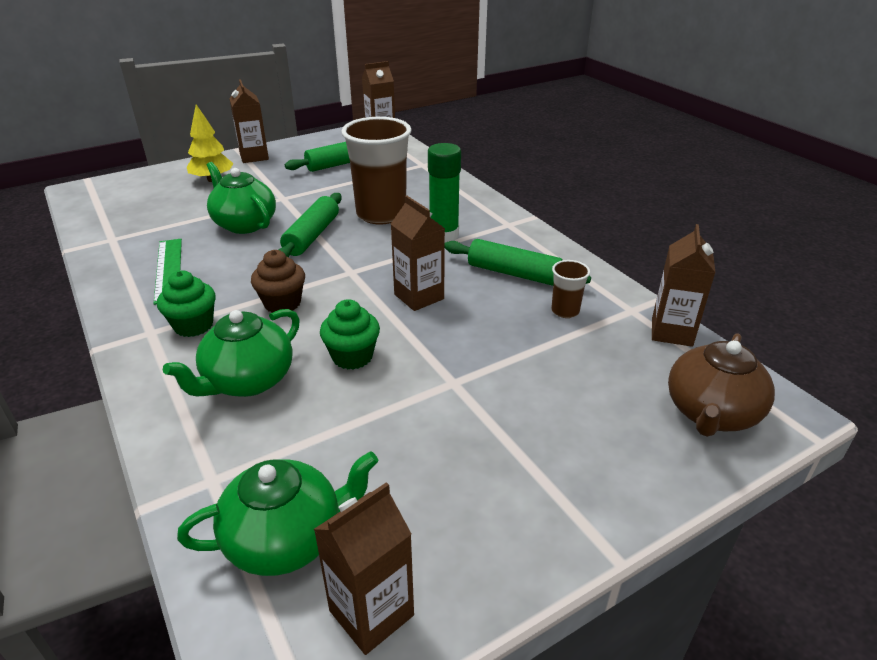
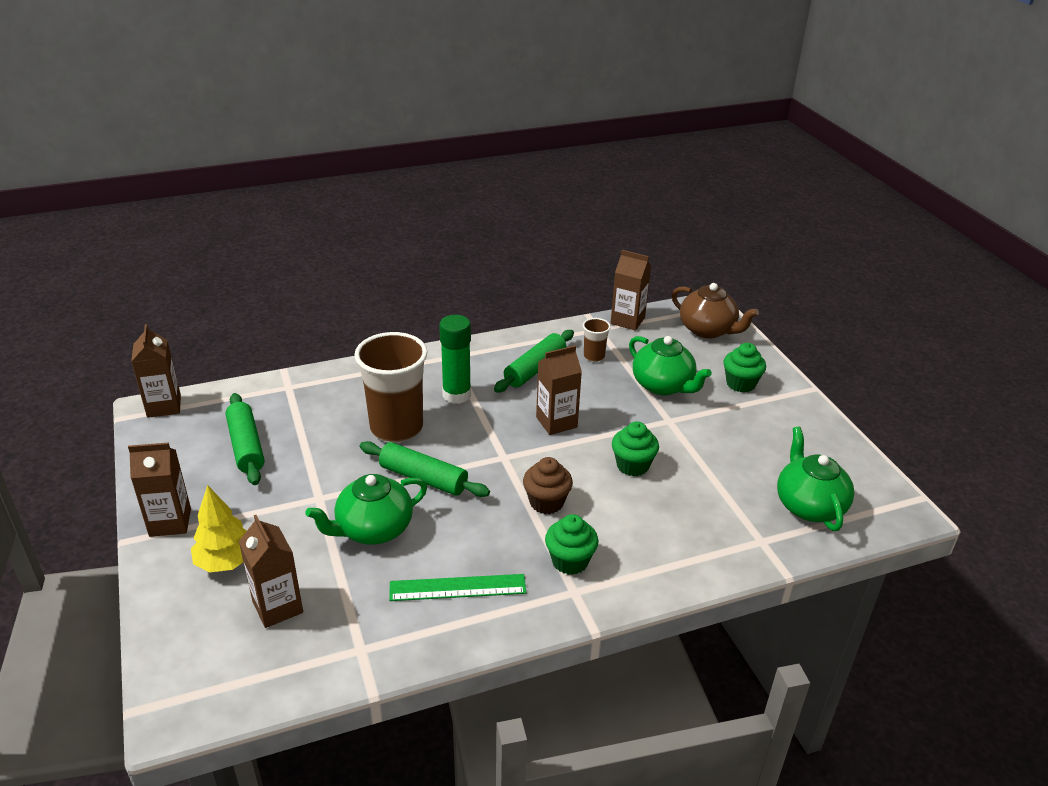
camera: 80 degrees left, 0 degrees up
(248, 381) = (655, 524): green teapot -> green teapot (663, 385)
(371, 613) = (854, 475): brown carton -> brown carton (277, 607)
(578, 455) = (740, 384): none -> green cupcake

